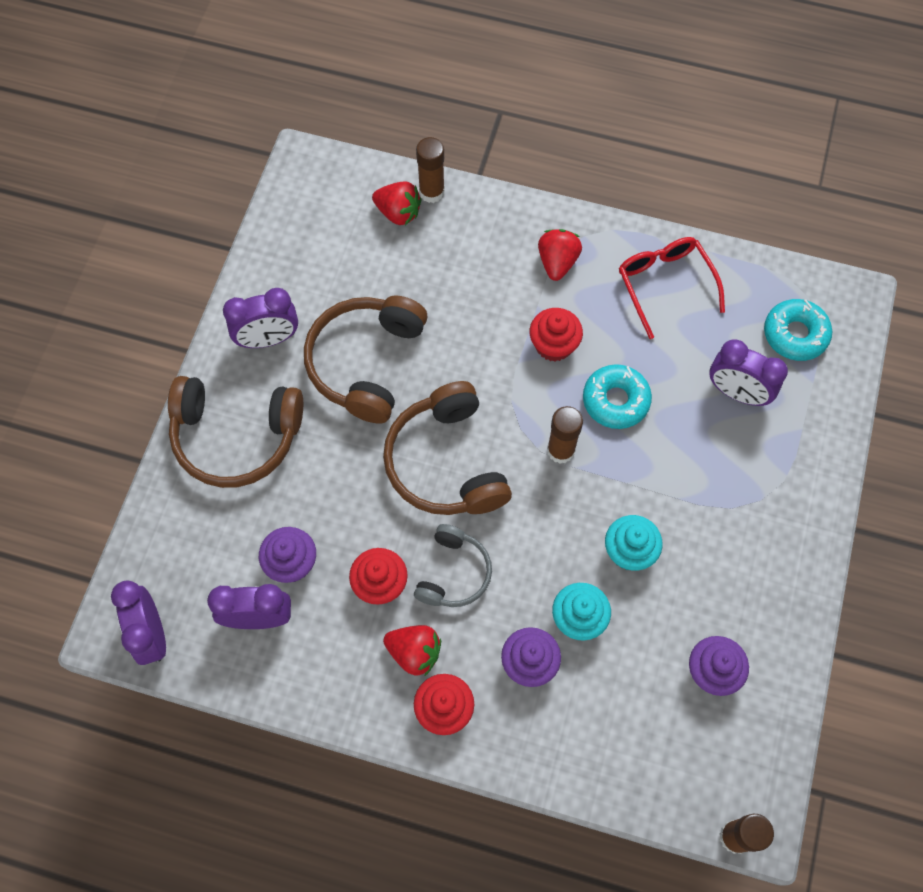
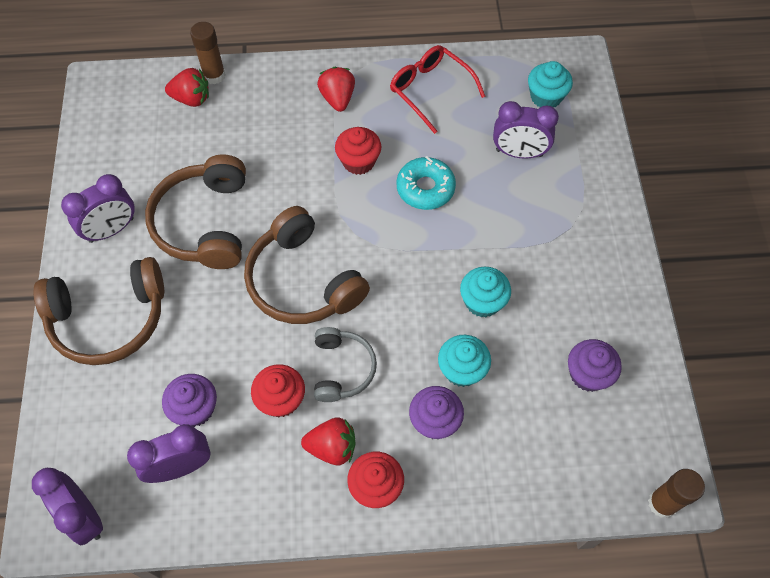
camera: 20 degrees left, 5 degrees down
(561, 450) = (395, 240): brown glue stick -> none
(795, 334) = (546, 97): turquoise donut -> turquoise cupcake

